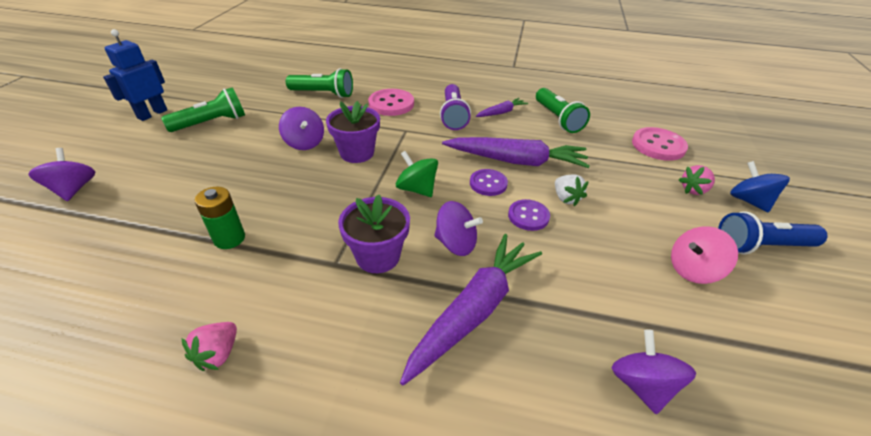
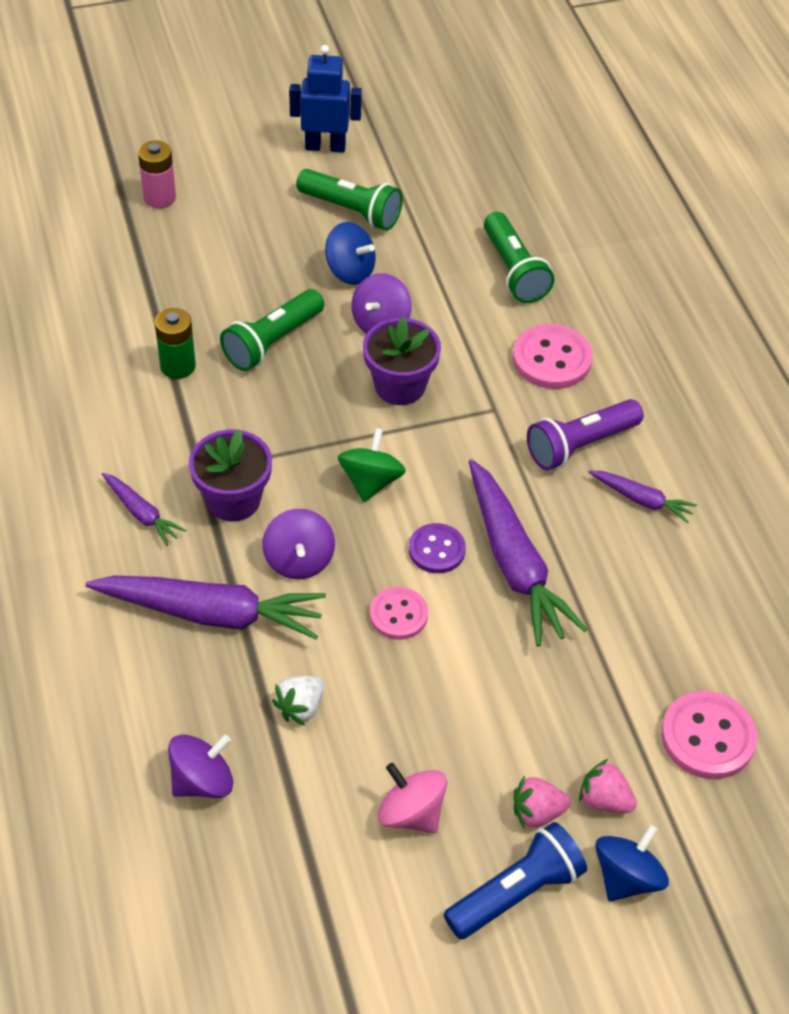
camera: 60 degrees right, 10 degrees up
(74, 189) = (159, 198): purple spinning top -> pink battery
(218, 354) = (52, 449): pink strawberry -> pink strawberry (537, 812)
(253, 139) = (350, 271): none -> blue spinning top
(344, 316) = (141, 513): none -> purple carrot
(528, 216) = (398, 615): purple button -> pink button
(557, 119) = (684, 580): green flashlight -> green flashlight (272, 342)
(566, 198) = (466, 645): white strawberry -> white strawberry (300, 707)
(760, 246) = (516, 892): blue flashlight -> blue flashlight turned 90 degrees clockwise

